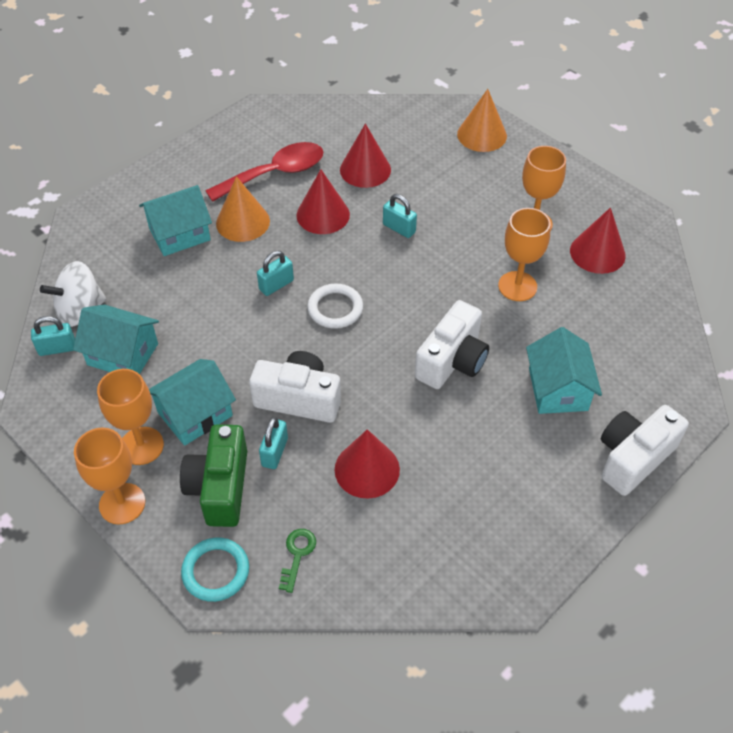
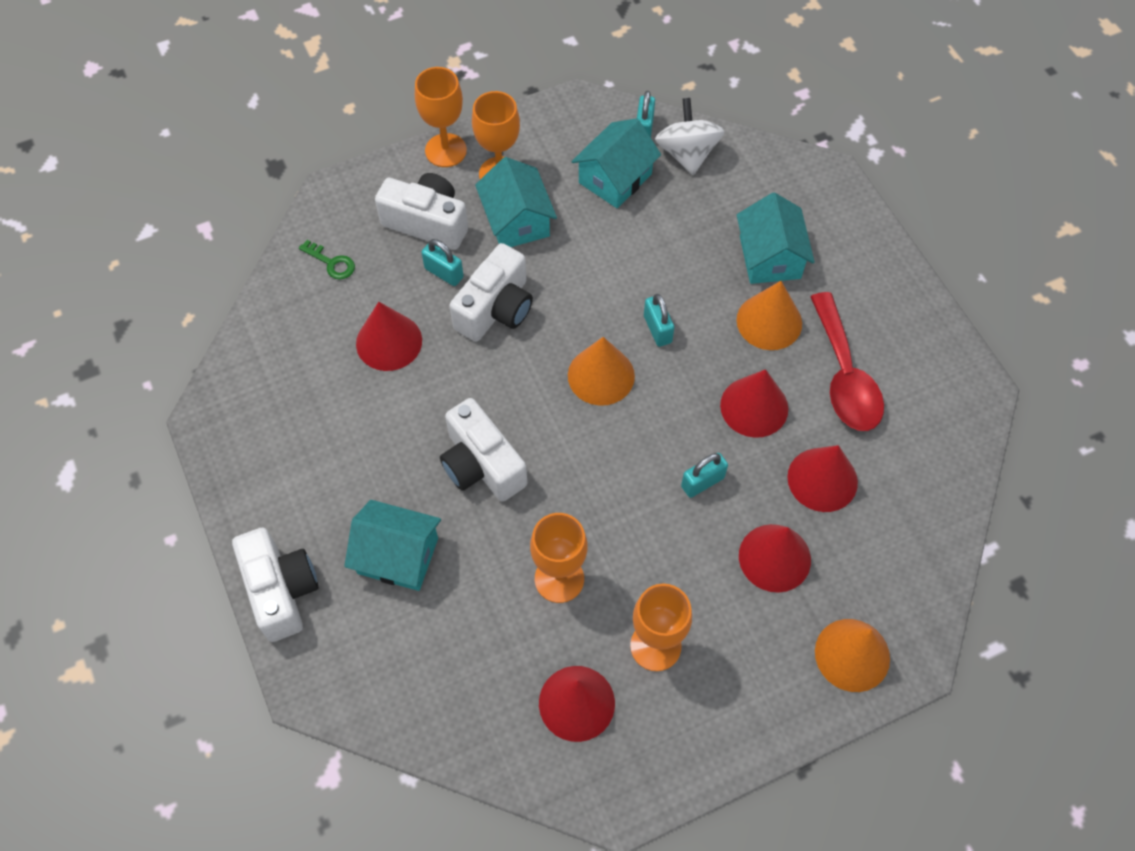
camera: 110 degrees right, 10 degrees up
(216, 571) = (347, 202): turquoise ring -> none
(220, 487) = (427, 222): green camera -> white camera
(335, 308) = (601, 375): white ring -> orange cone
(436, 181) = (774, 557): none -> red cone

